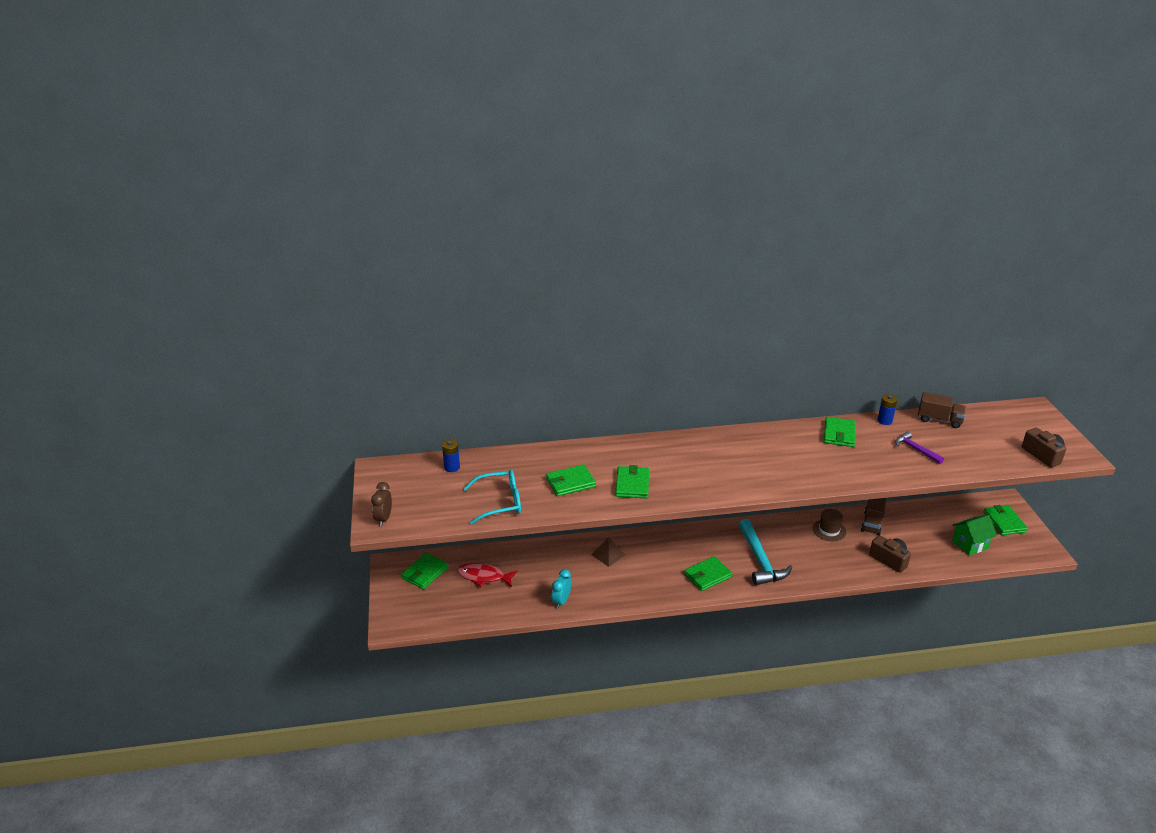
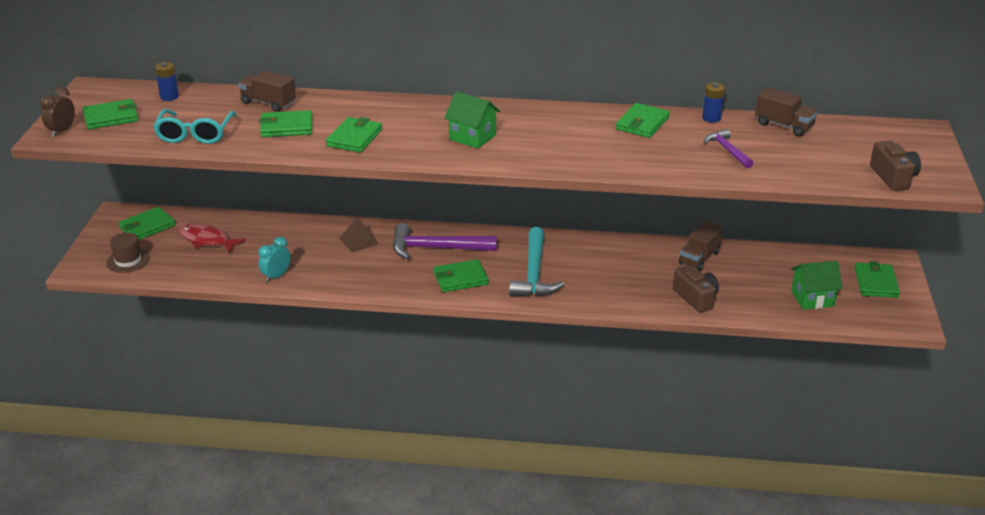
camera: 15 degrees right, 0 degrees up
(416, 497) = (111, 117): none -> green wallet
(500, 502) = (195, 134): turquoise glasses -> turquoise glasses turned 90 degrees clockwise
(539, 461) = (268, 103): none -> brown truck
(673, 550) = (436, 248): none -> purple hammer
(723, 468) = (472, 137): none -> green house
(829, 530) = (640, 257): brown hat -> brown hat (128, 261)

